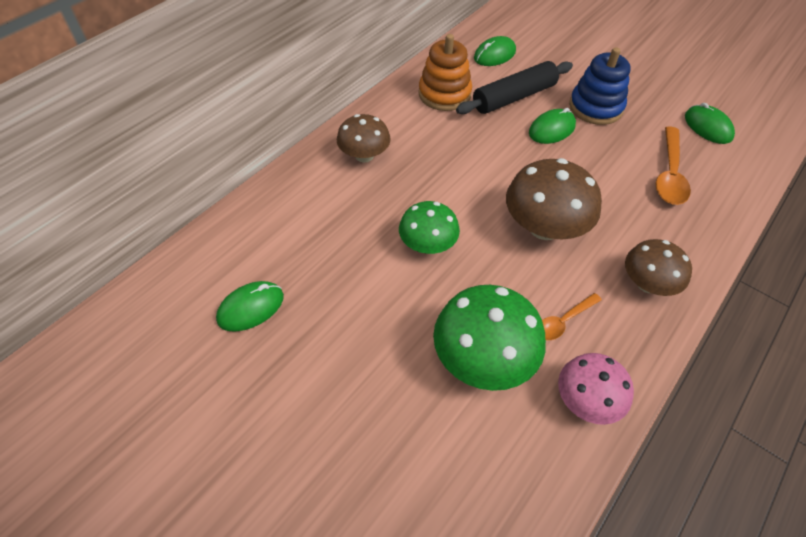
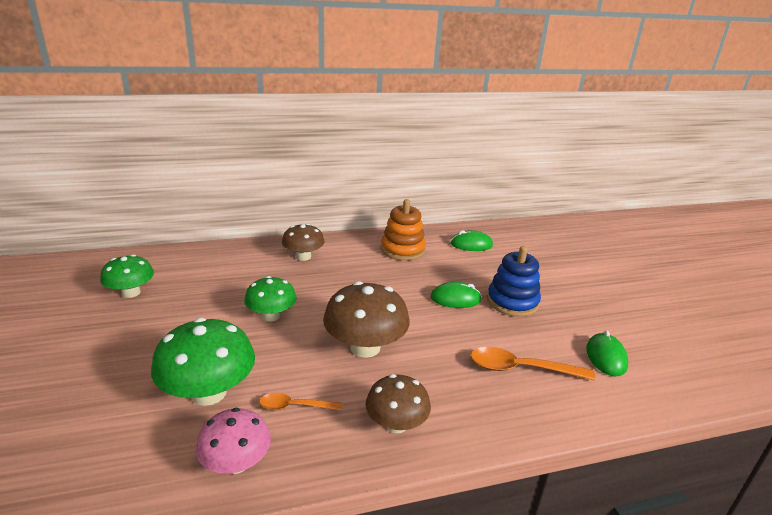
camera: 35 degrees right, 25 degrees down
(251, 308) = (131, 293): green mouse -> green mushroom
(514, 97) = (452, 270): black rolling pin -> none
(669, 174) = (521, 369): orange spoon -> orange spoon turned 45 degrees clockwise

